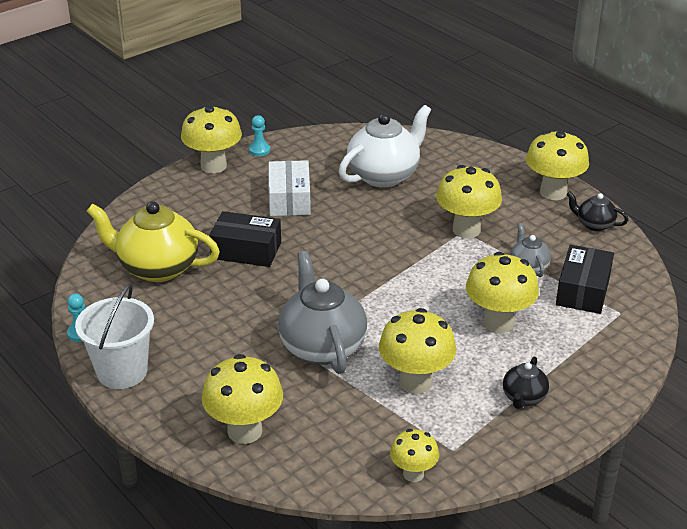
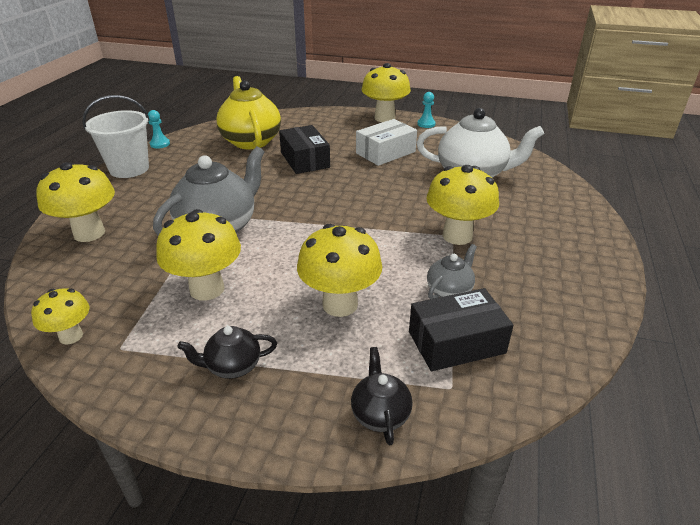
camera: 55 degrees right, 0 degrees up
(553, 192) = (589, 262): yellow mushroom -> none
(594, 224) = (580, 308): black teapot -> black teapot (380, 414)

